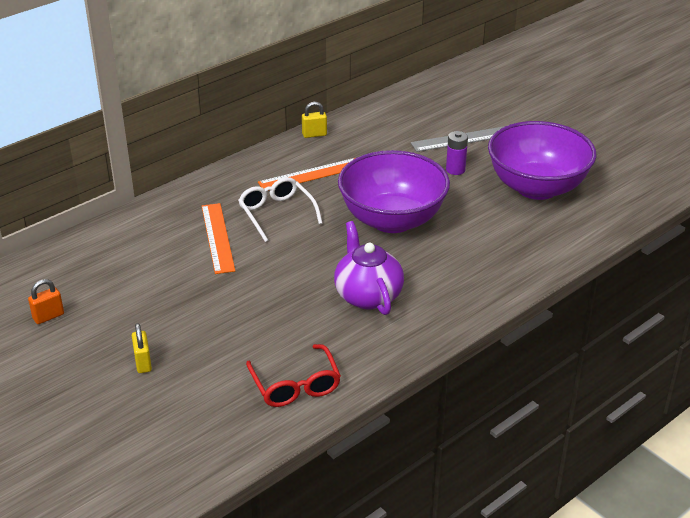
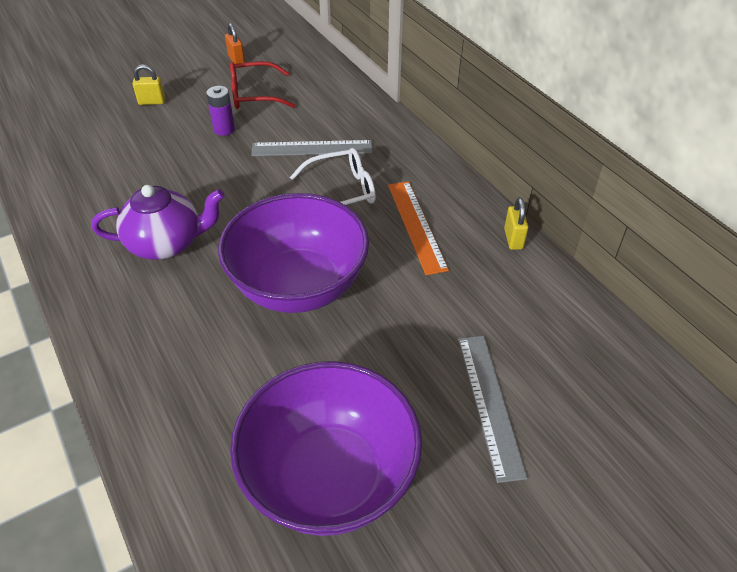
camera: 100 degrees right, 10 degrees up
(218, 237) = (312, 148): orange ruler -> grey ruler
(295, 386) = (67, 180): red glasses -> red glasses (254, 95)
(455, 170) = (402, 377): purple battery -> purple battery (224, 129)

